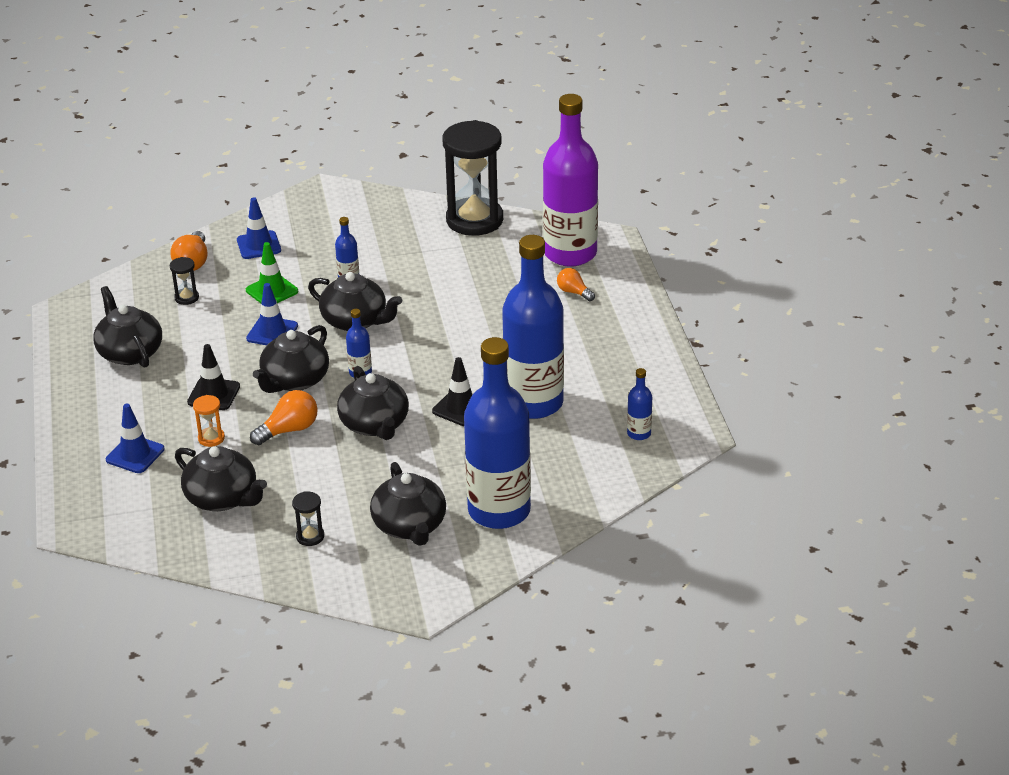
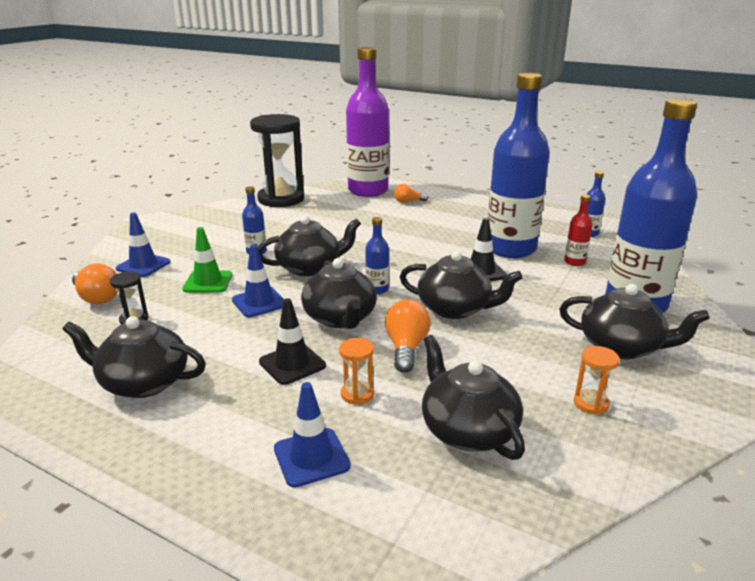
camera: 50 degrees left, 10 degrees down
(223, 498) = (467, 430): black teapot -> black teapot turned 105 degrees counterclockwise
(310, 536) = (591, 403): black hourglass -> orange hourglass
(551, 449) = (574, 262): none -> red bottle

